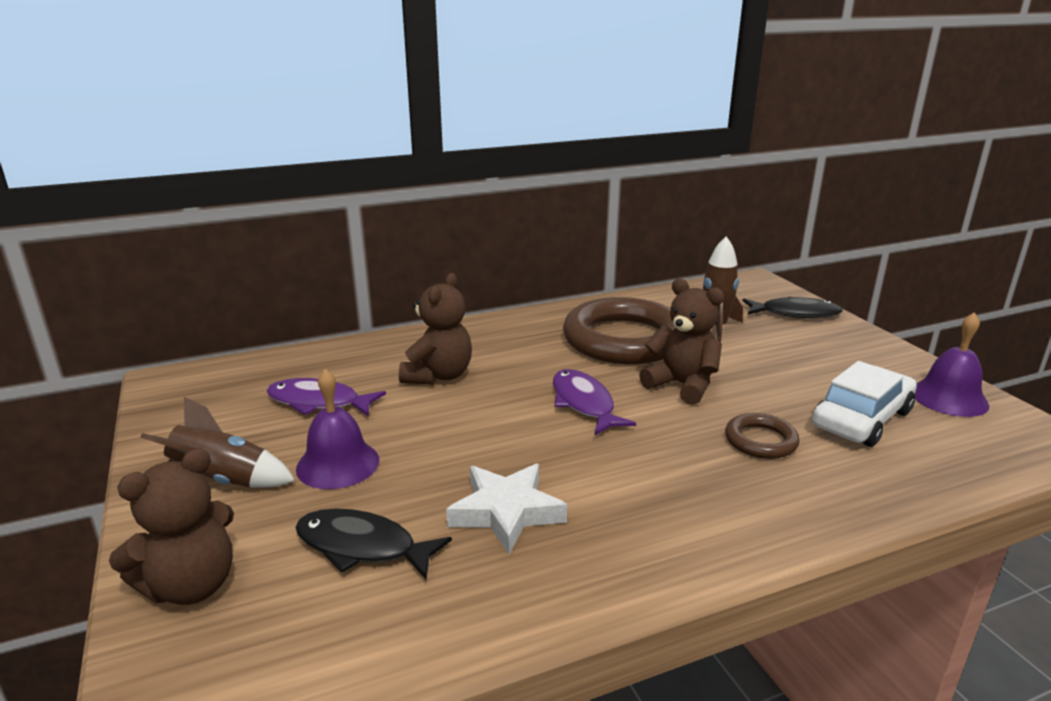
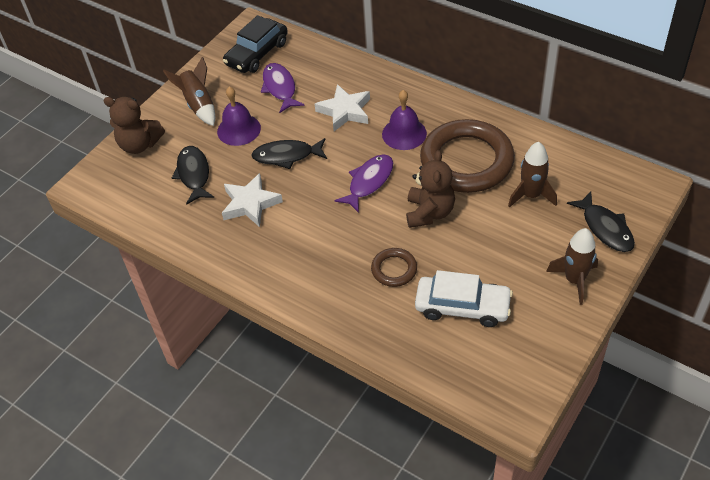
camera: 60 degrees right, 25 degrees up
(223, 395) = (257, 53): none -> black car
(438, 376) = (345, 111): brown teddy bear -> white star
(453, 444) = (287, 156): none -> black fish
(859, 348) = (574, 280): none -> brown rocket
(949, 398) = (535, 344): purple bell -> purple bell (404, 133)

